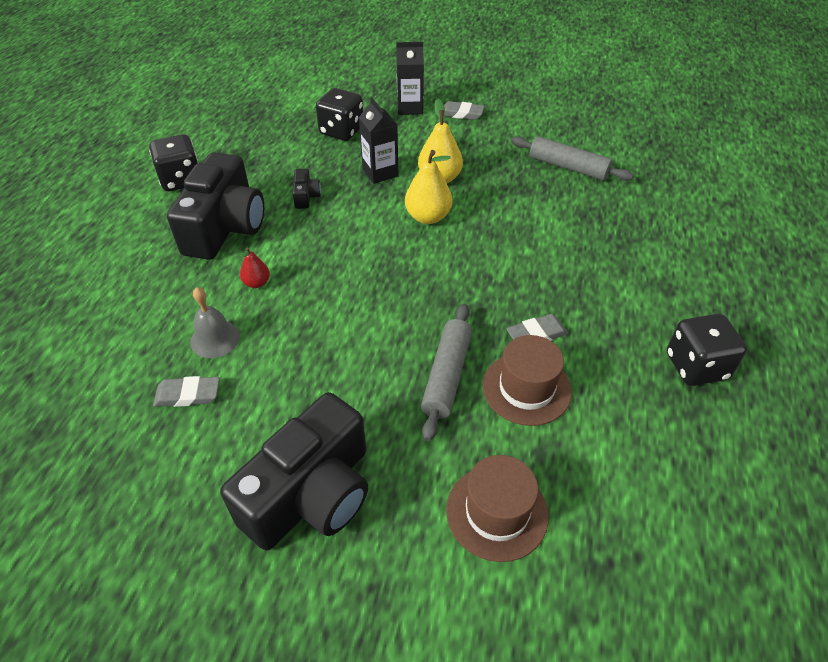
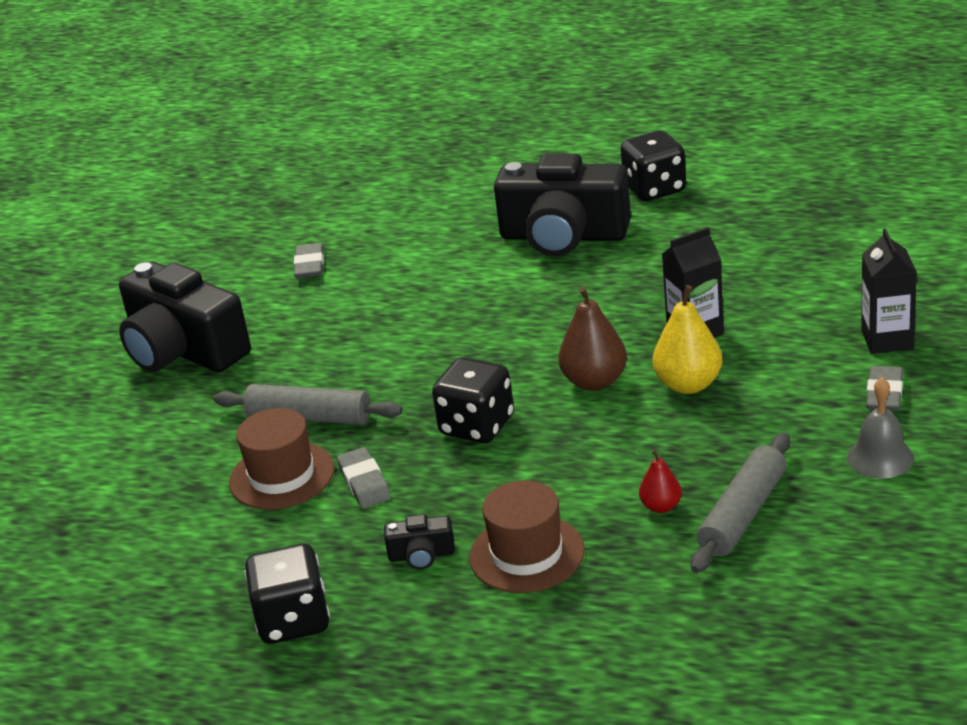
camera: 95 degrees right, 15 degrees down
(215, 339) = (381, 265): grey bell -> grey bell (880, 457)
(257, 283) = (464, 274): red pear -> red pear (661, 506)
(306, 196) = (630, 281): black camera -> black camera (421, 555)
(342, 131) = (797, 286): black dice -> black dice (477, 426)
(428, 217) = (594, 381): yellow pear -> brown pear
(497, 512) = (135, 459): brown hat -> brown hat (527, 554)

